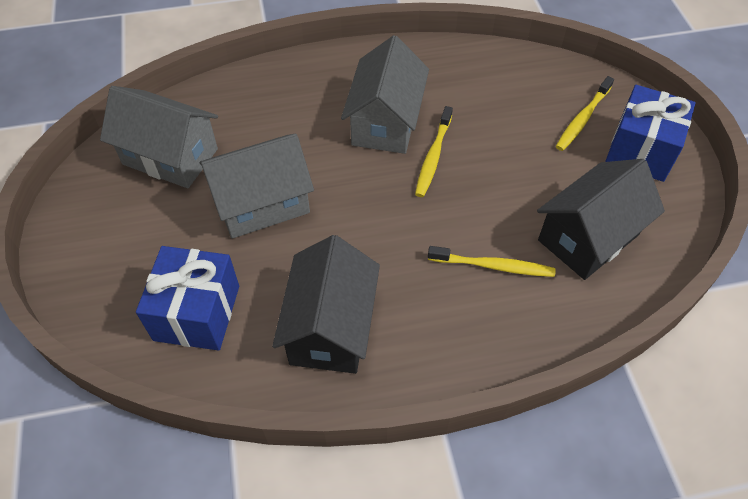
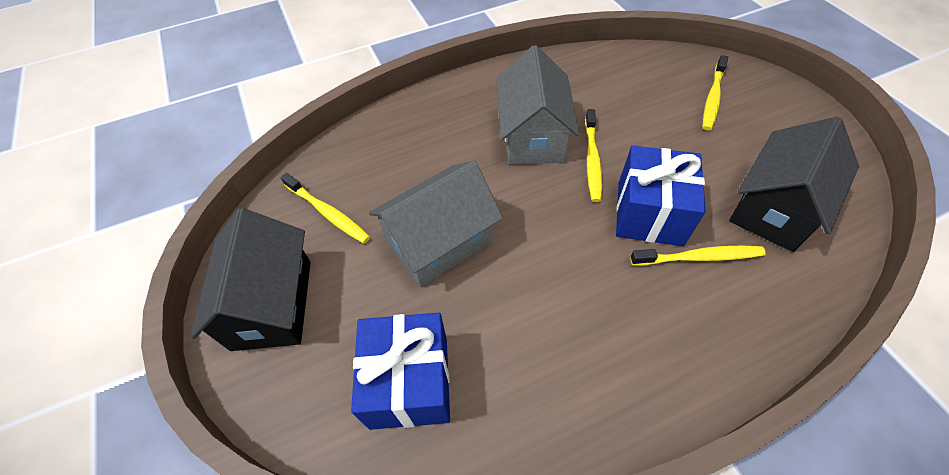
camera: 10 degrees left, 0 degrees up
(170, 156) = (327, 213): grey house -> yellow toothbrush
(330, 328) = (562, 365): black house -> black house (272, 304)
(641, 150) = (779, 116): blue gift -> blue gift (649, 213)

